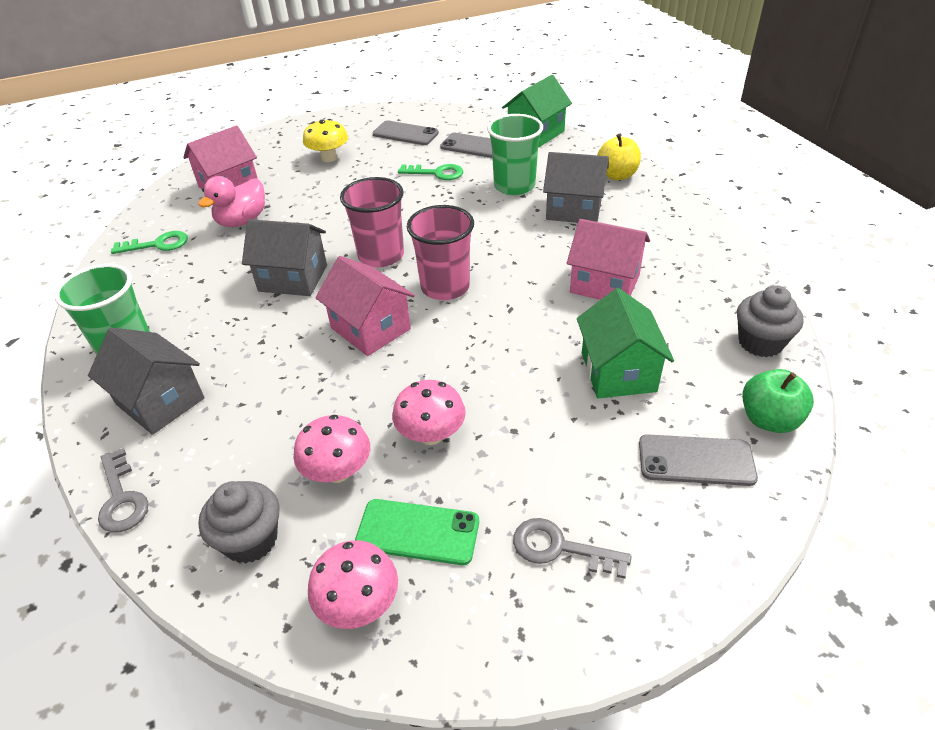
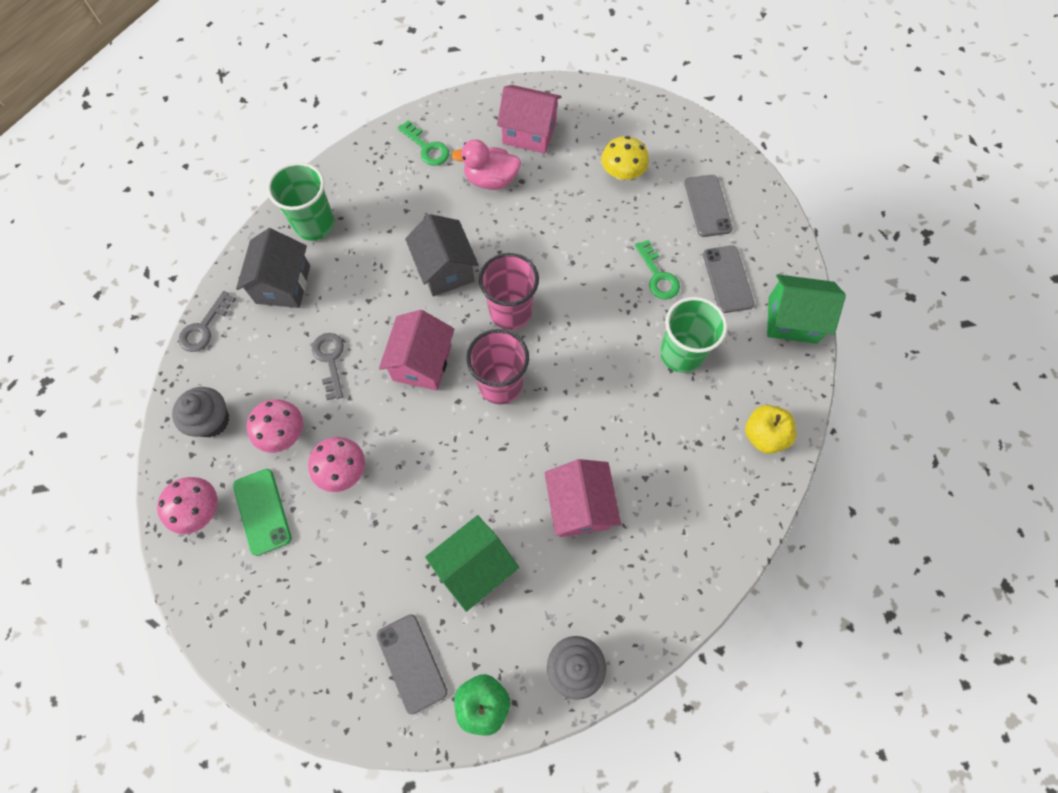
camera: 55 degrees right, 25 degrees up
(560, 548) = (291, 605): grey key -> grey key (330, 360)
(574, 209) = (676, 426): grey house -> none

